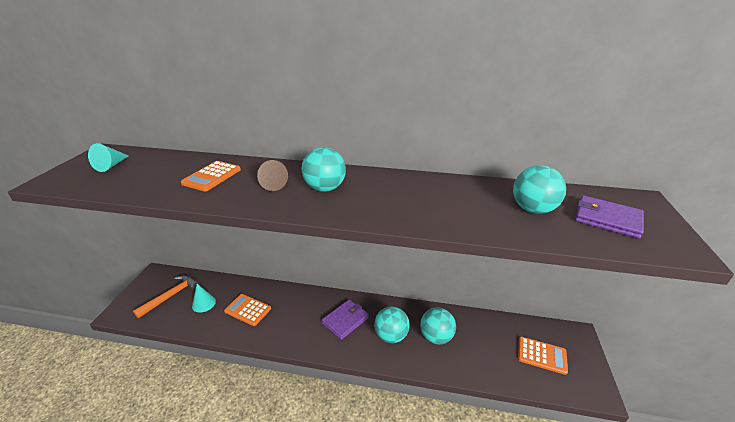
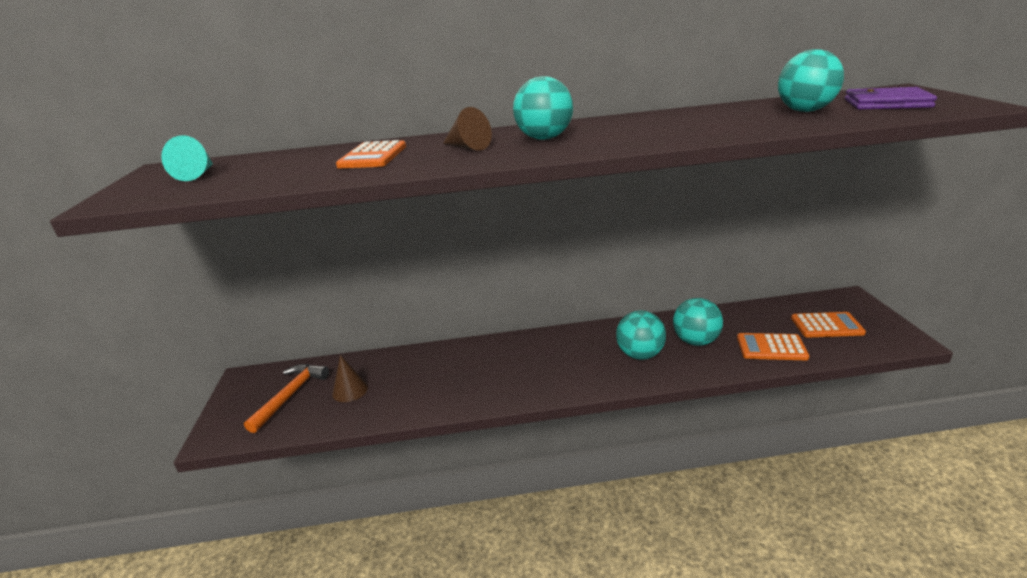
camera: 15 degrees left, 5 degrees down
(204, 303) = (350, 390): turquoise cone -> brown cone
(248, 310) = (423, 380): orange calculator -> orange calculator (771, 347)
(345, 320) = (569, 355): purple wallet -> none

